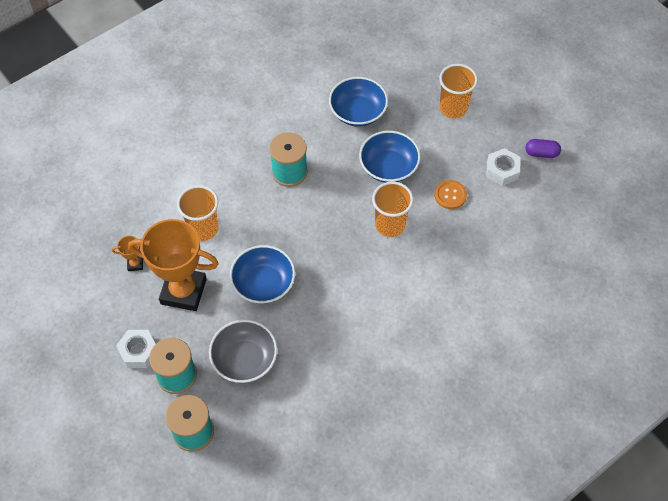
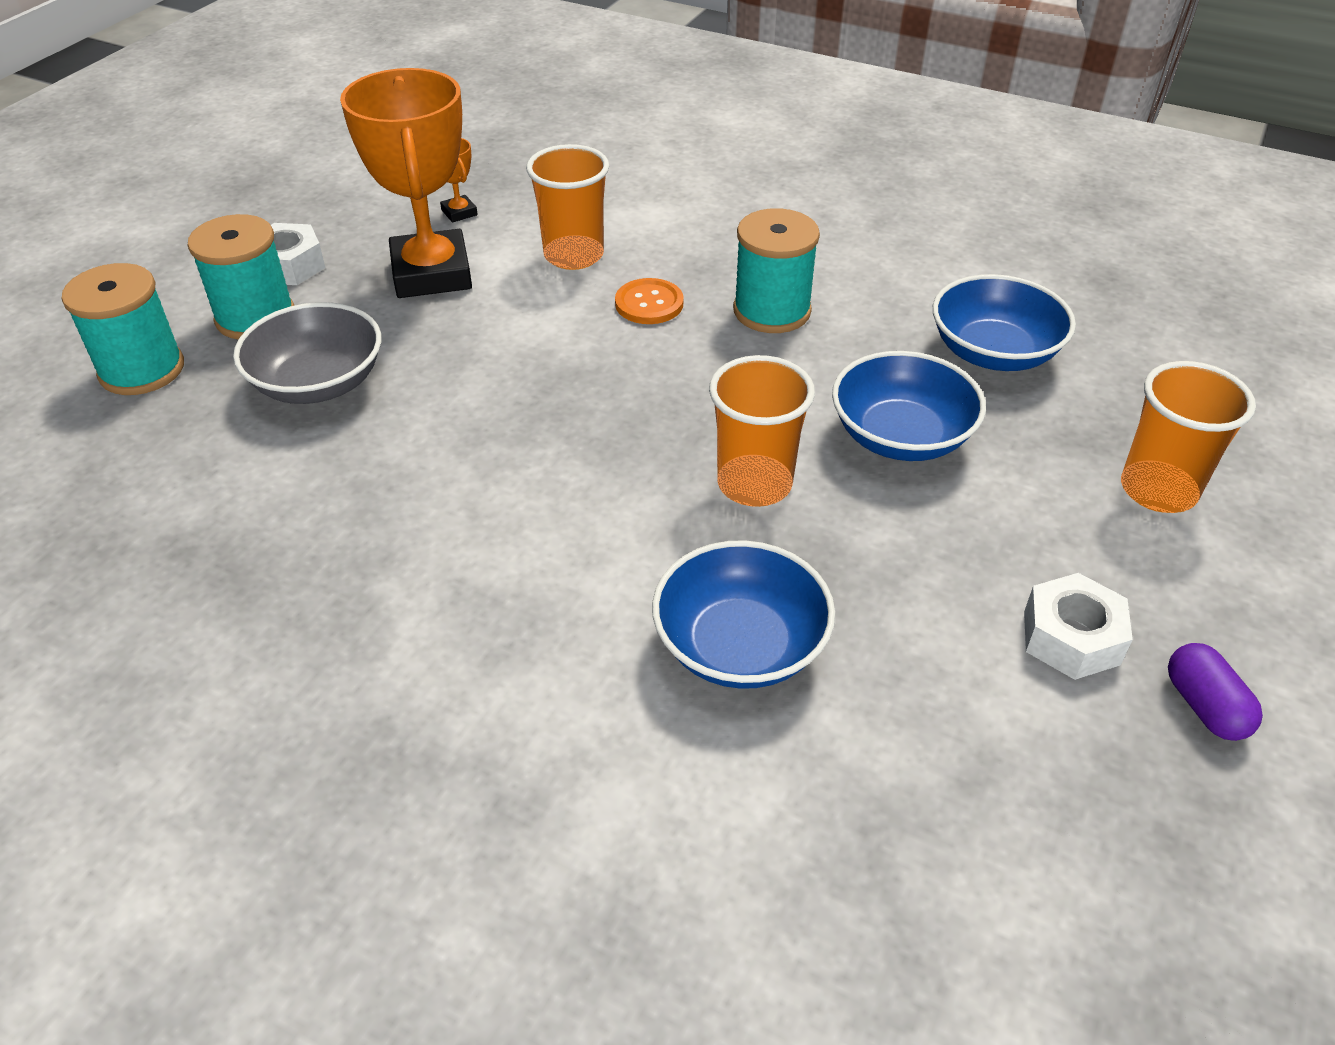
camera: 65 degrees right, 15 degrees down
(263, 283) = (499, 355): blue bowl -> blue bowl (740, 645)
(450, 195) = (914, 560): orange button -> orange button (649, 303)

